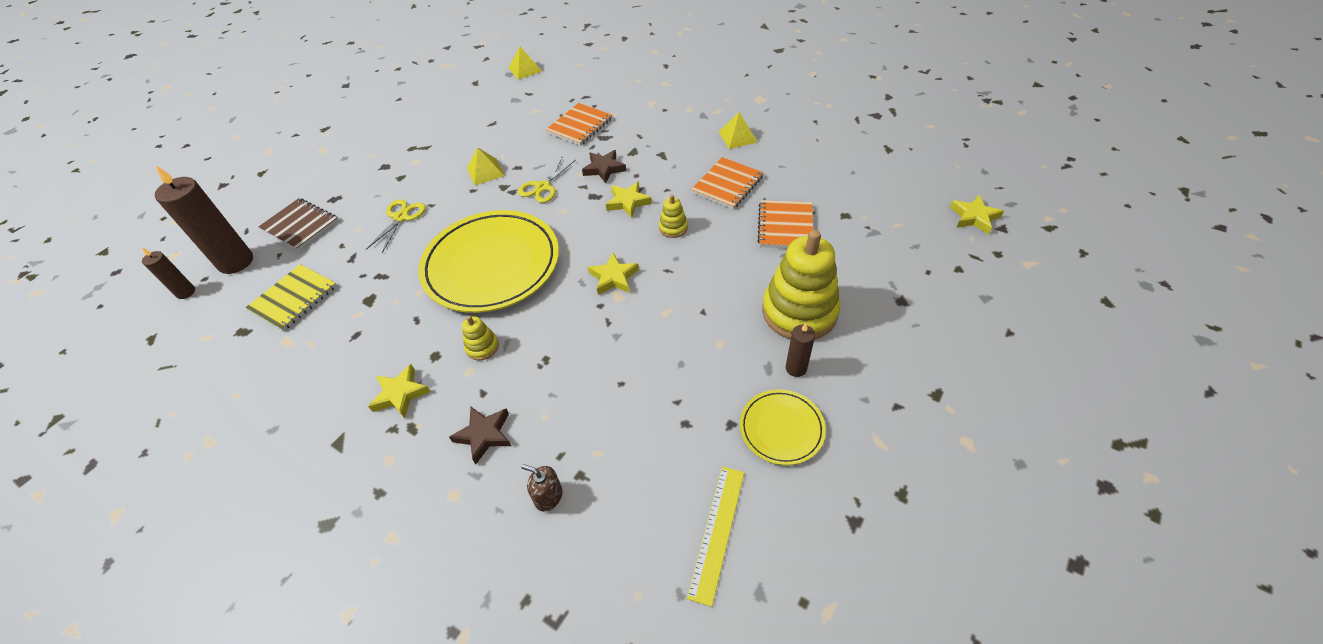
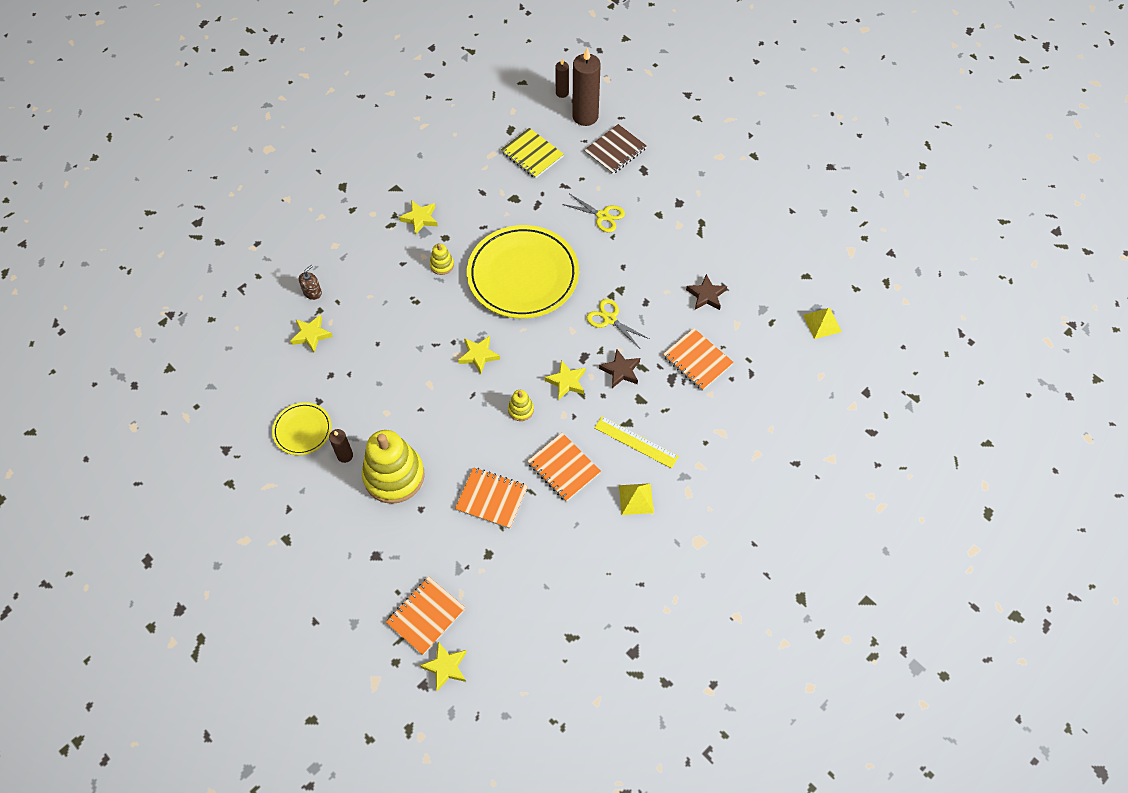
camera: 100 degrees right, 10 degrees up
(484, 435) = (369, 263): brown star -> brown star (706, 295)
(485, 171) = (646, 277): yellow pyramid -> none
(626, 471) = (311, 335): none -> yellow star
(717, 532) = (253, 374): yellow ruler -> yellow ruler (636, 442)
(937, 243) = (426, 616): none -> orange notebook

